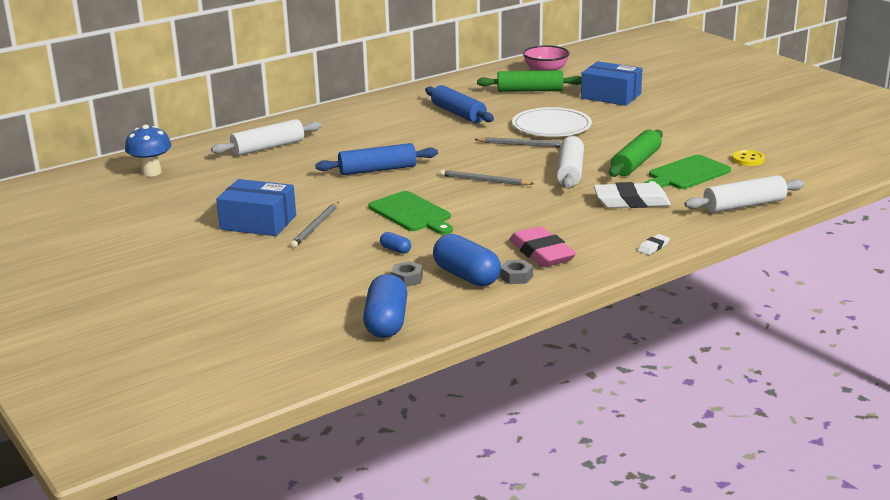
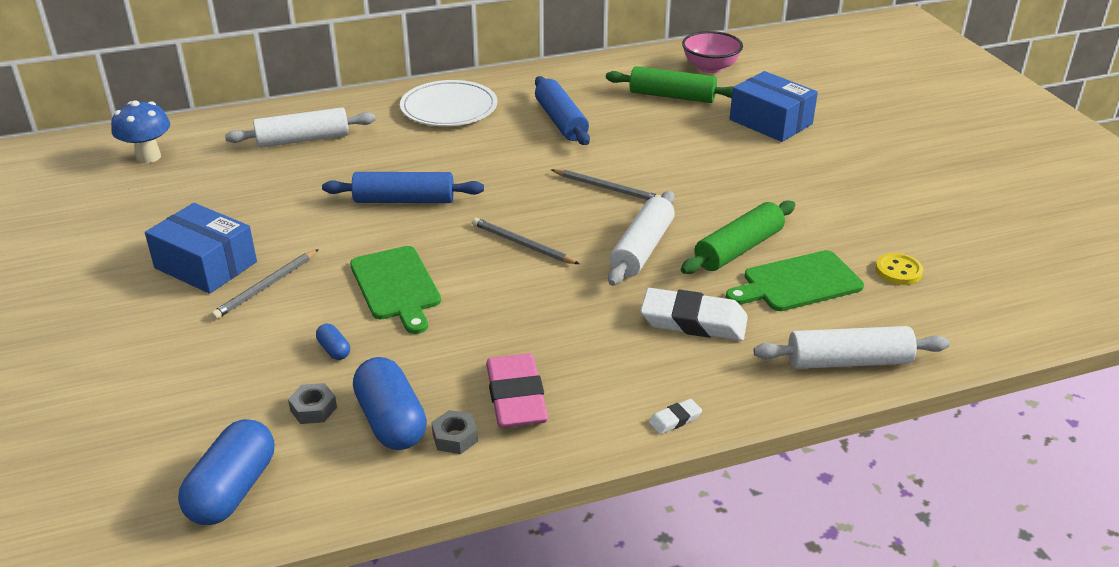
camera: 15 degrees right, 10 degrees up
(551, 126) = (664, 162): white plate -> white plate (449, 108)

